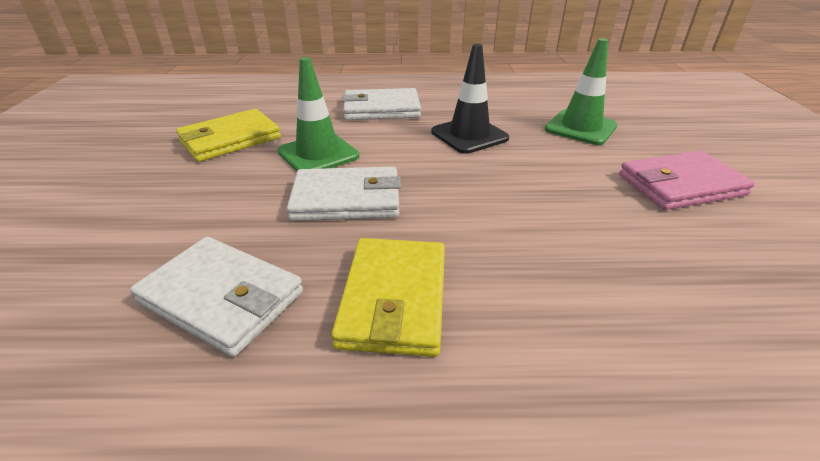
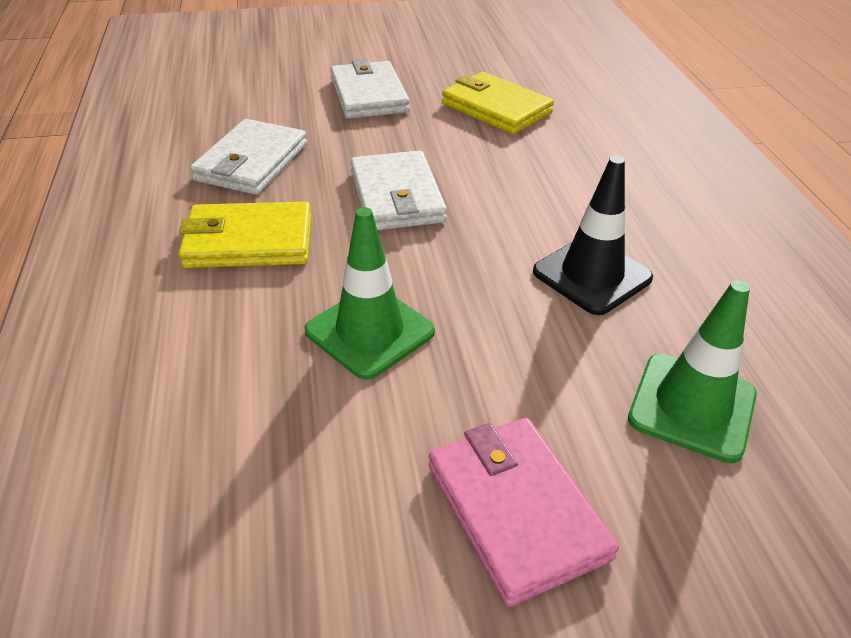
camera: 80 degrees right, 5 degrees up
(318, 154) = (485, 165): green traffic cone -> green traffic cone (370, 331)
(381, 109) = (636, 191): white wallet -> white wallet (368, 95)

